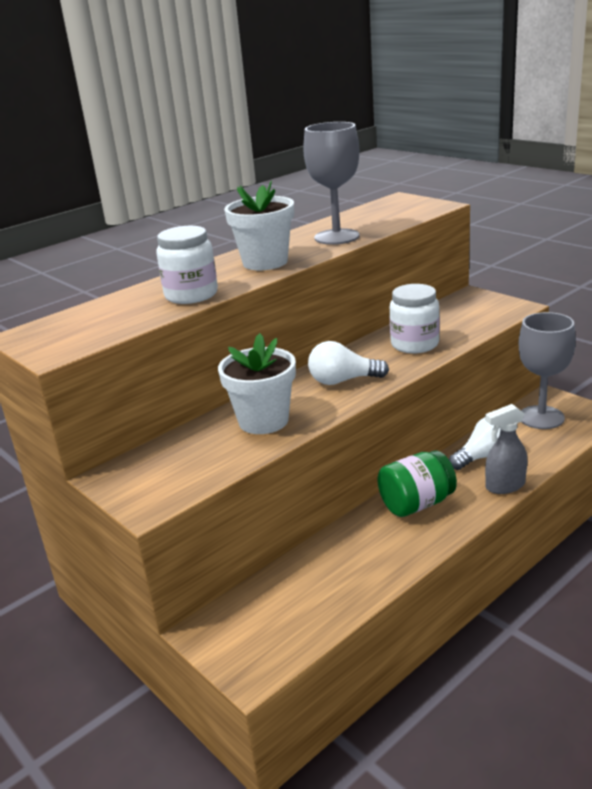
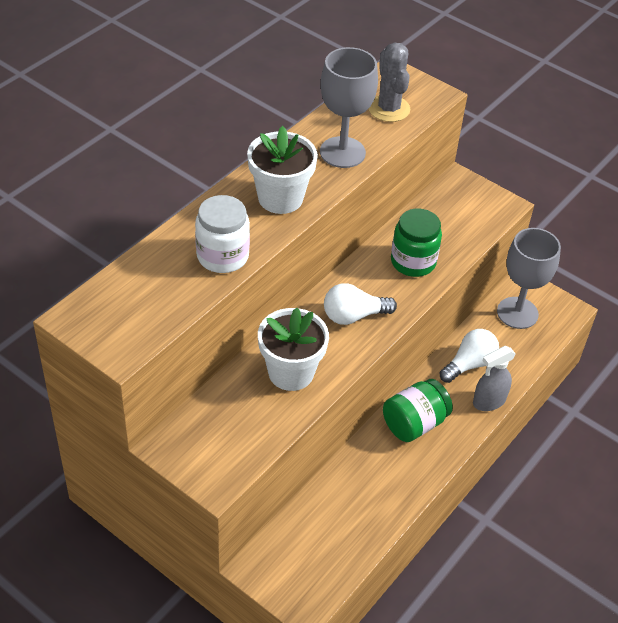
camera: 15 degrees left, 20 degrees up
(390, 214) = (389, 109): none -> grey cactus
(414, 344) = (413, 262): white jar -> green jar

